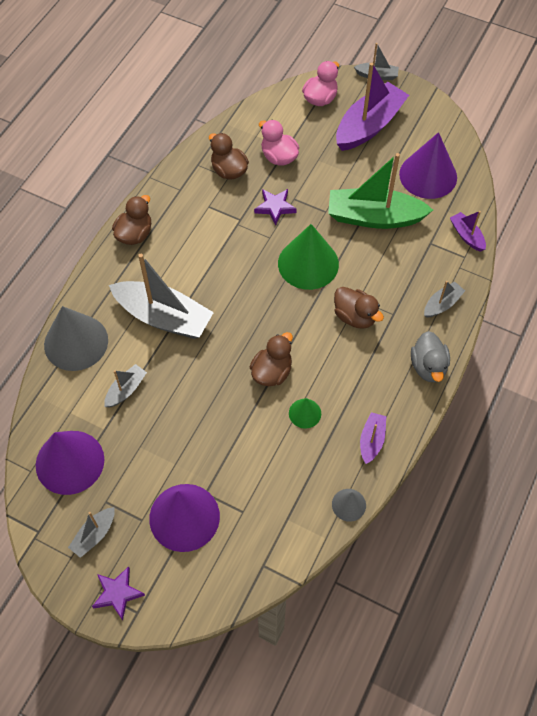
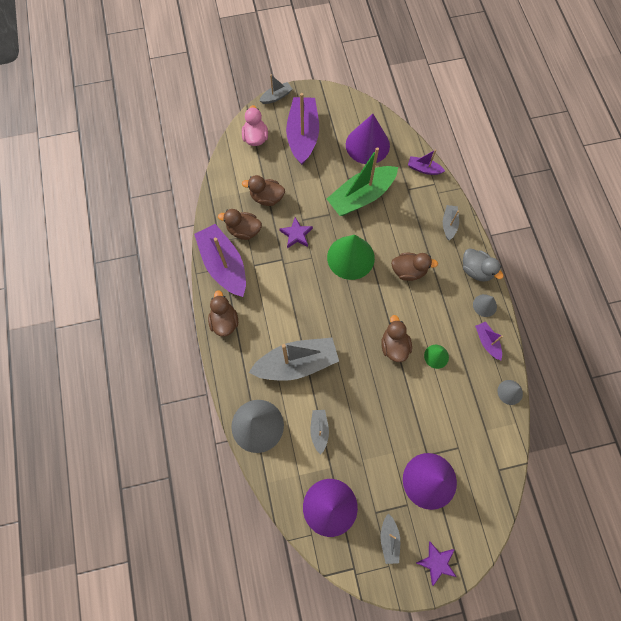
camera: 40 degrees left, 10 degrees up
(181, 187) = (224, 265): none -> purple boat
(278, 157) = (267, 198): pink duck -> brown duck
(404, 405) = (484, 305): none -> grey cone

